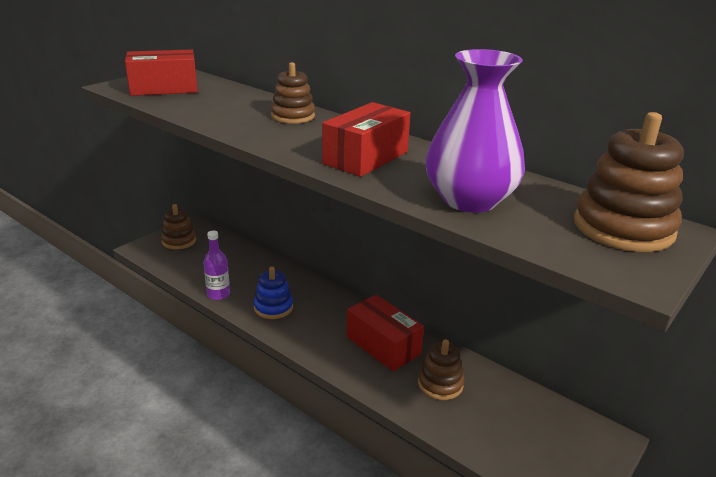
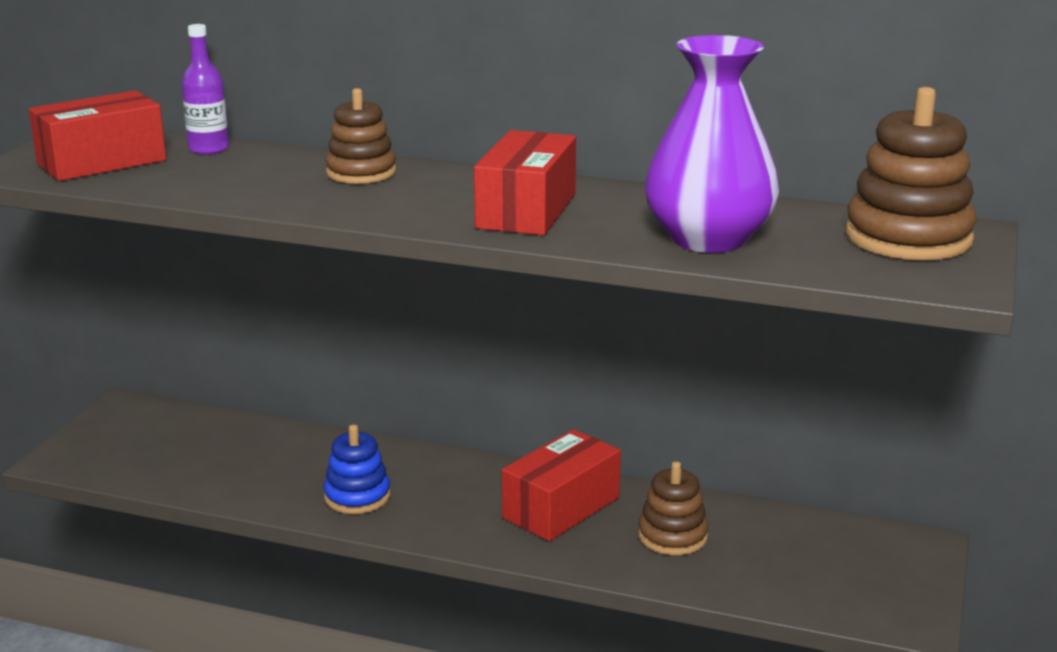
camera: 20 degrees left, 5 degrees down
(179, 241) = (117, 436): brown stacking toy -> none
(218, 294) = (251, 498): purple bottle -> purple bottle (209, 149)
(383, 345) = (561, 508): red box -> red box turned 75 degrees counterclockwise

